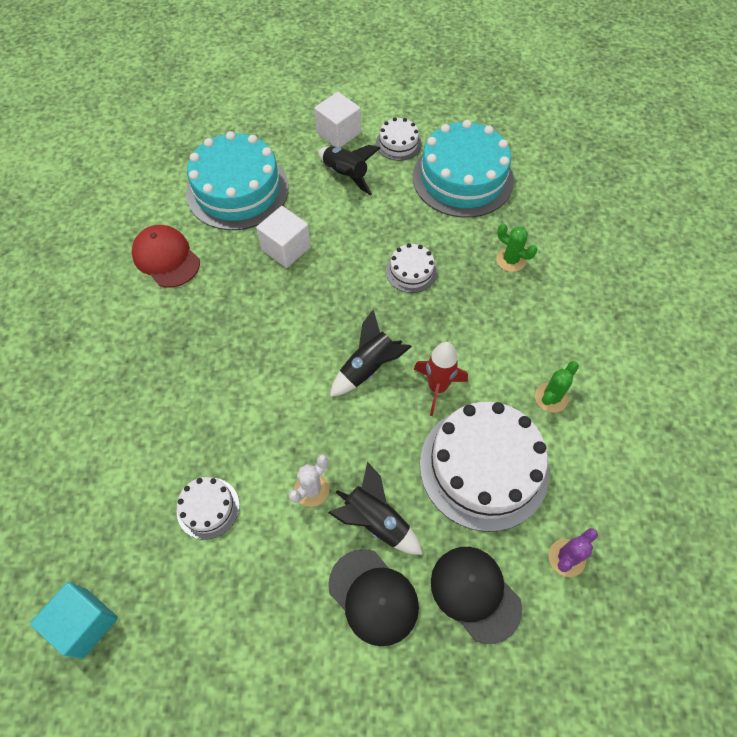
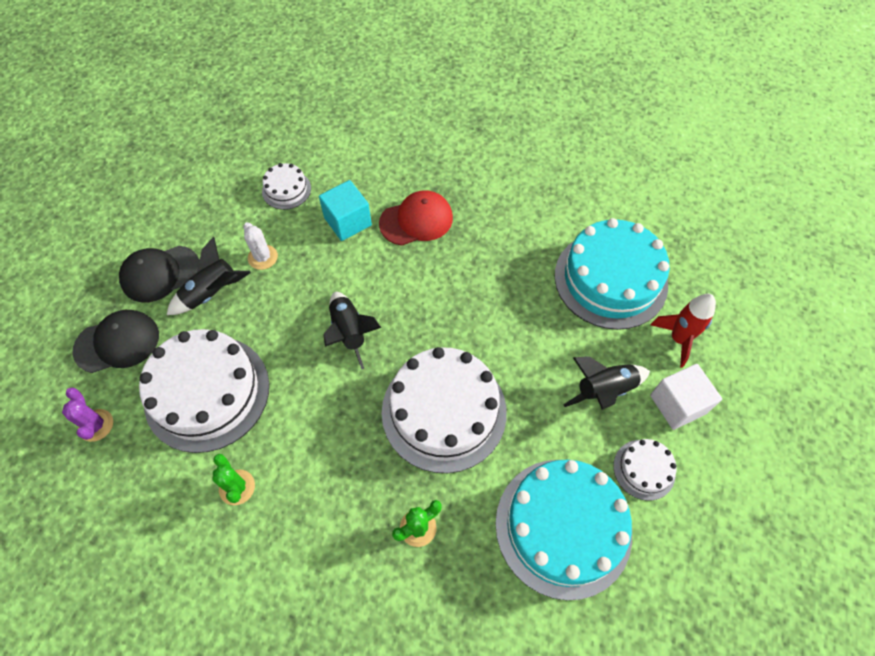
camera: 110 degrees right, 0 degrees up
(85, 623) = (248, 113): turquoise cube -> turquoise cube (347, 221)
(166, 258) = (538, 205): red cap -> red cap (416, 220)
(286, 248) = (516, 303): white cube -> none
(411, 271) = (444, 411): white cake -> white cake, size x2.13
(437, 387) = (301, 384): red rocket -> red rocket (678, 339)

